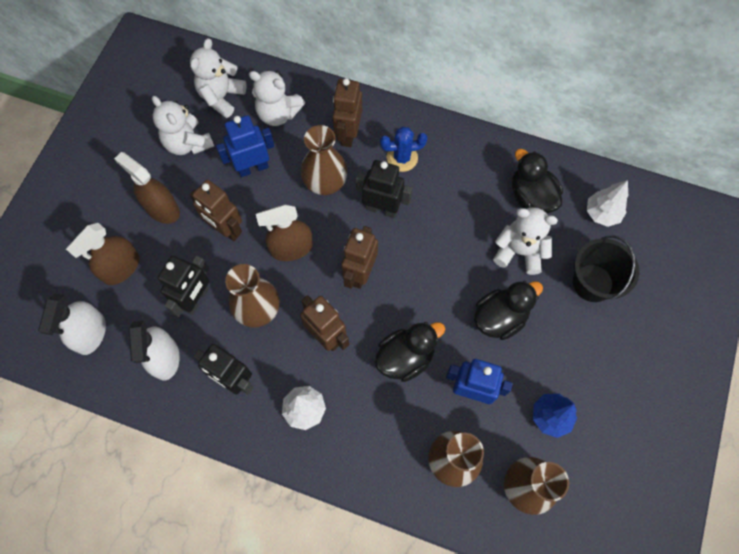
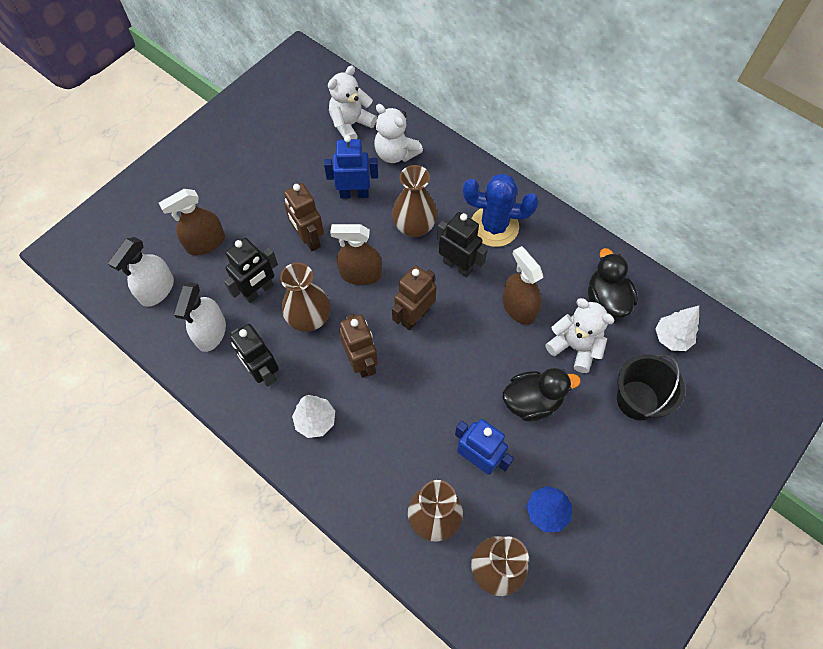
camera: 20 degrees right, 5 degrees down
(162, 209) = (260, 204): brown spray bottle -> brown spray bottle (518, 307)
(188, 143) = (305, 155): white teddy bear -> none
(348, 134) = (452, 190): brown robot -> none
(402, 158) = (494, 226): blue cactus -> blue cactus, size x1.56
(405, 357) = (427, 406): black duck -> none

